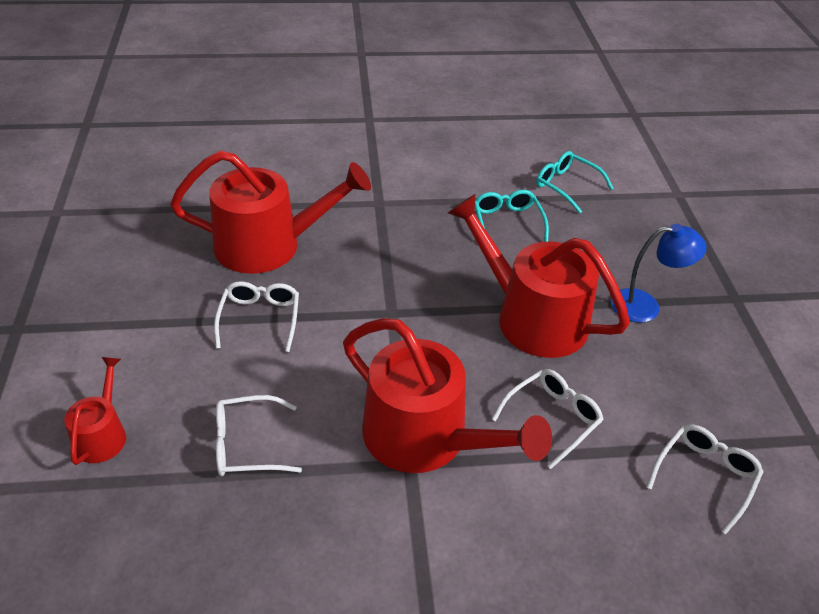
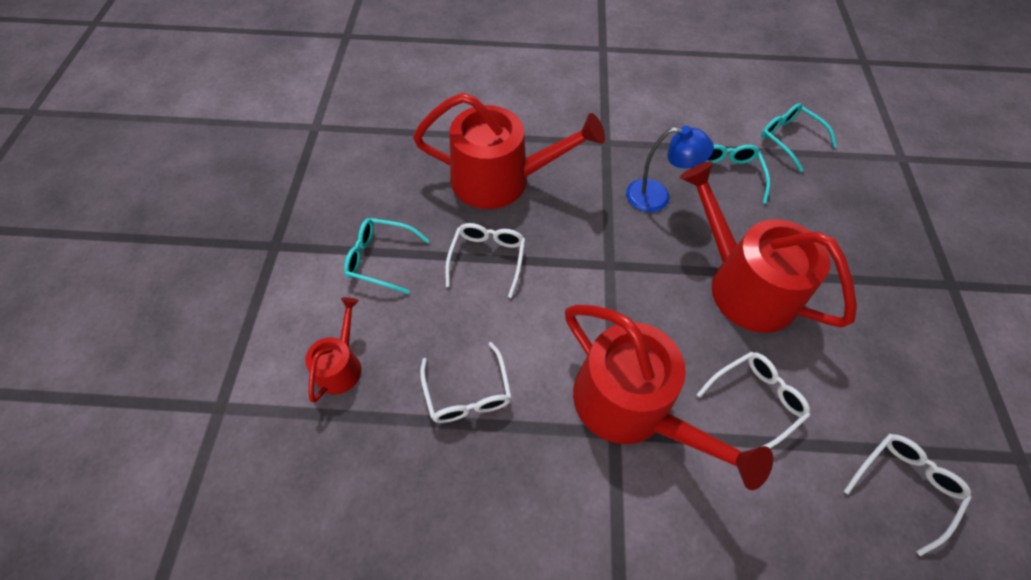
camera: 10 degrees right, 15 degrees up
(140, 330) = (381, 259): none -> turquoise glasses
(247, 445) = (467, 393): white glasses -> white glasses turned 105 degrees counterclockwise
(645, 306) = (858, 284): blue lamp -> blue lamp (657, 197)

